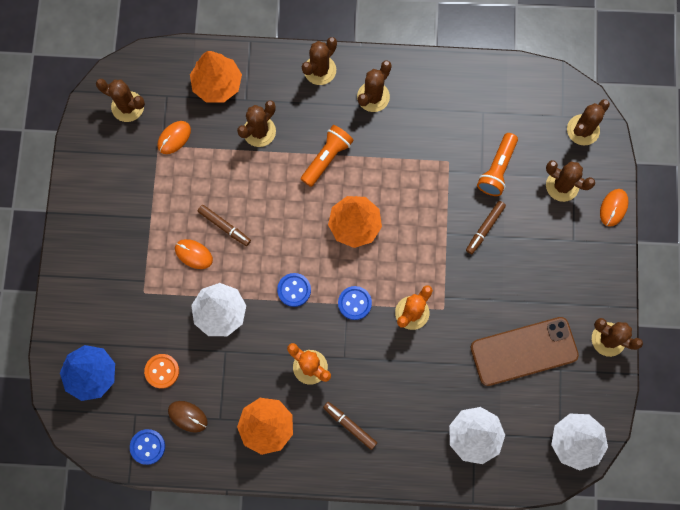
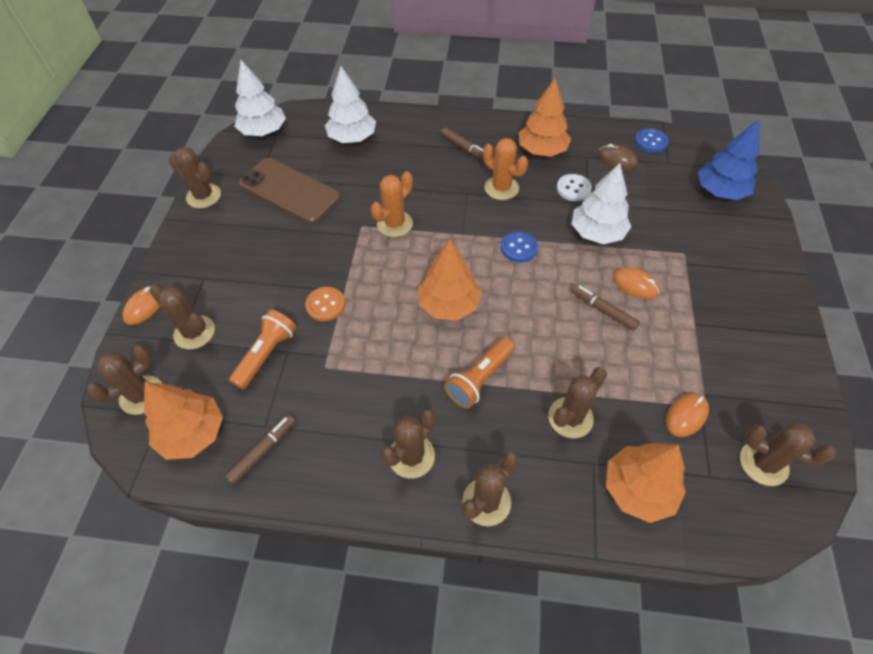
camera: 175 degrees left, 20 degrees down
(162, 371) = (649, 191): orange button -> orange button (325, 305)
(237, 370) = (573, 189): none -> white button
(354, 303) = (454, 234): blue button -> none
(485, 228) = (298, 294): brown marker -> brown marker (262, 451)
(524, 351) = (289, 191): brown phone -> brown phone turned 45 degrees clockwise
(533, 104) = (193, 433): none -> orange tree

